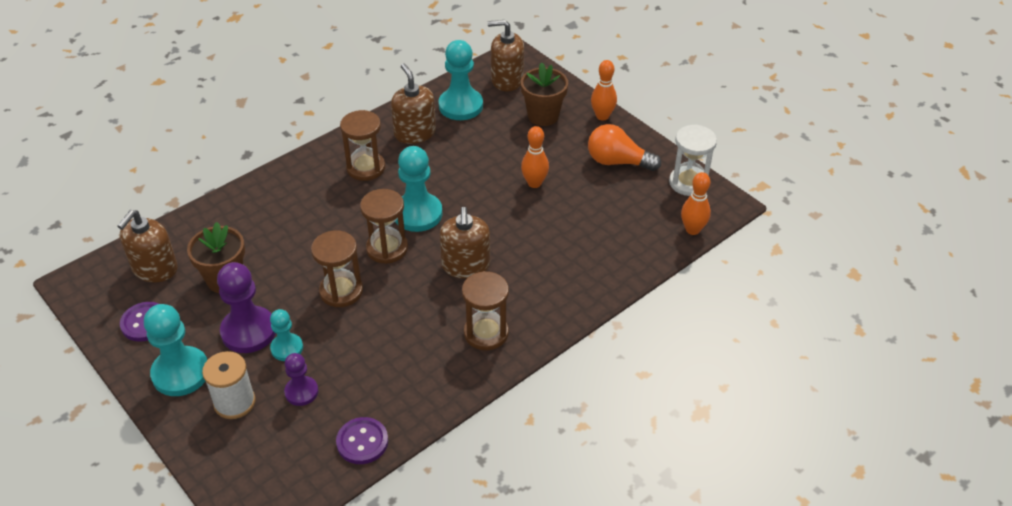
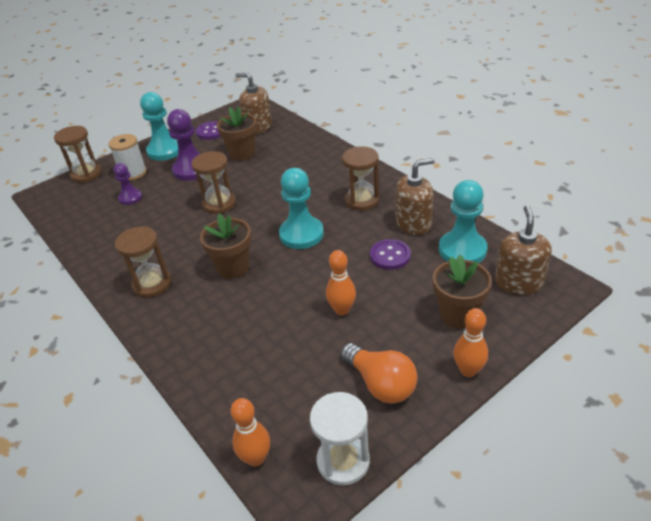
camera: 95 degrees right, 5 degrees down
(287, 348) = (171, 187): turquoise pawn -> none
(362, 442) = (76, 228): purple button -> purple button (390, 256)
(387, 248) = (261, 221): brown hourglass -> brown hourglass (86, 174)
(466, 265) = (233, 267): brown soap dispenser -> brown flower pot
(617, 162) = (381, 384): orange light bulb -> orange light bulb turned 120 degrees clockwise

